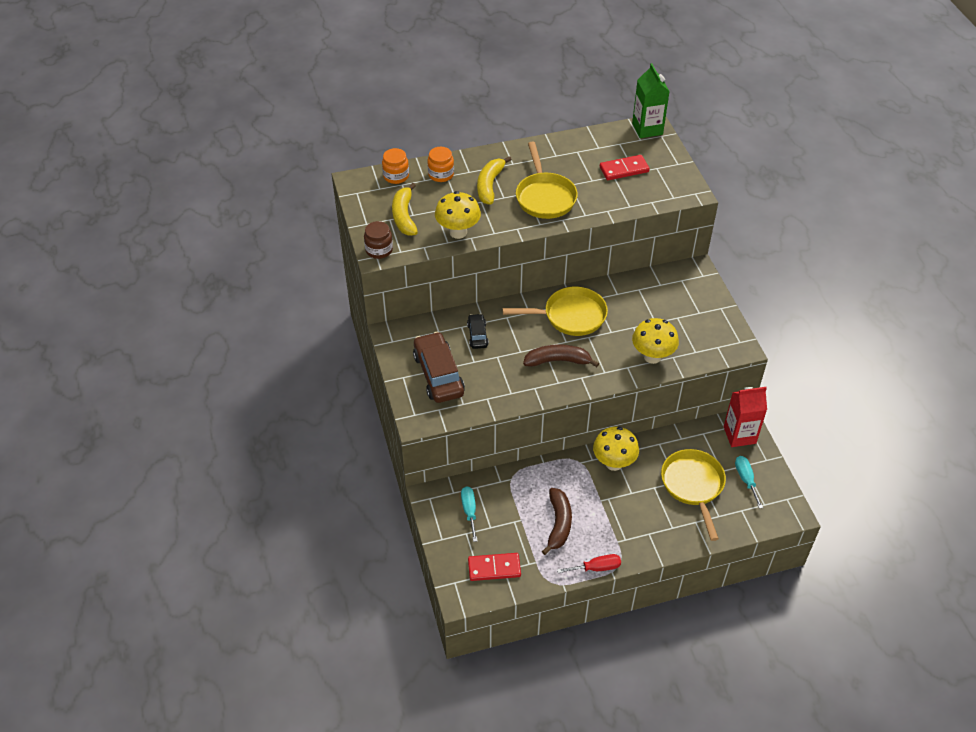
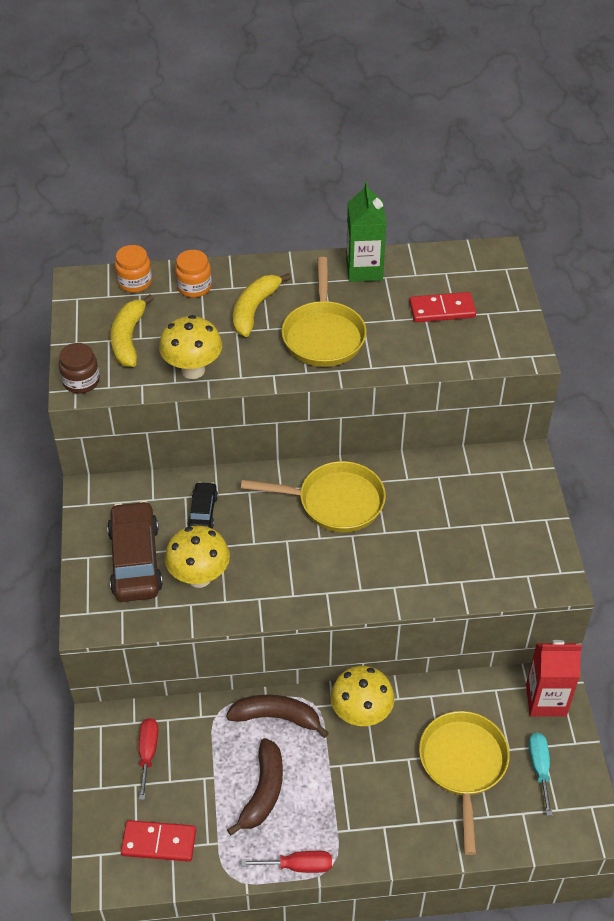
camera: 10 degrees right, 0 degrees up
(469, 511) = (148, 753): turquoise screwdriver -> red screwdriver
(558, 361) = (301, 564): brown banana -> brown banana (276, 717)
(647, 129) = (489, 257): green carton -> green carton (364, 270)
(652, 356) = (432, 576): yellow mushroom -> yellow mushroom (199, 577)

